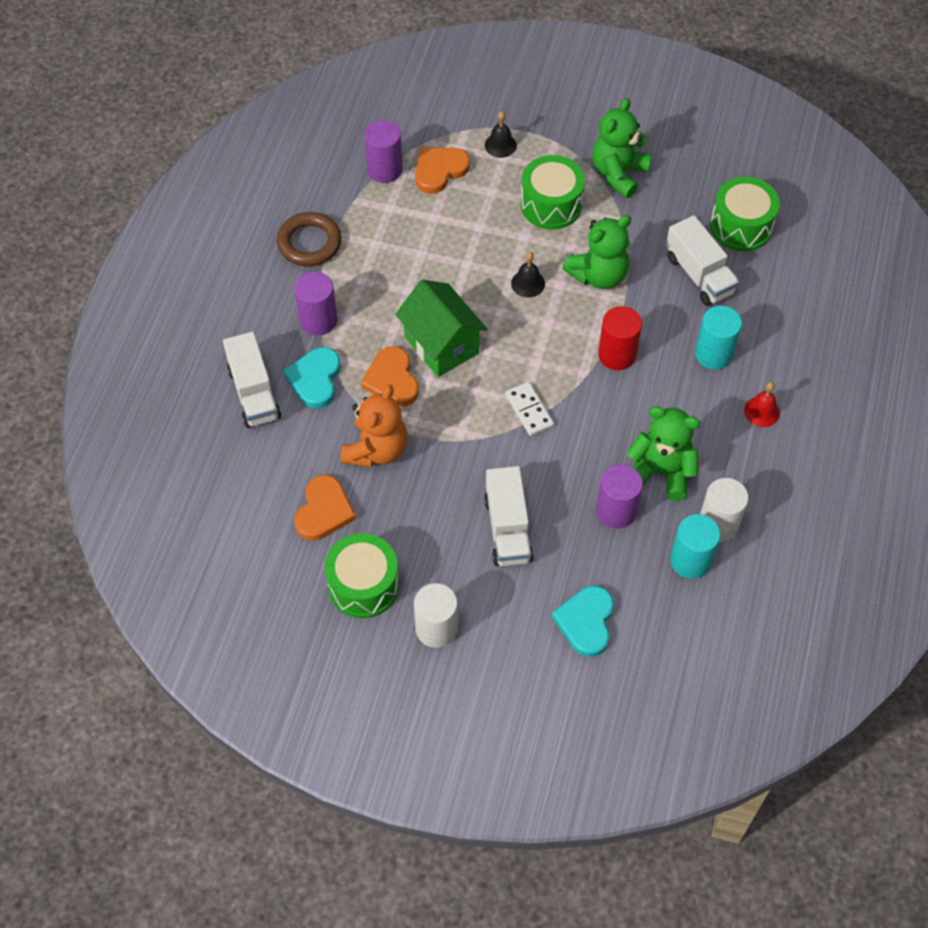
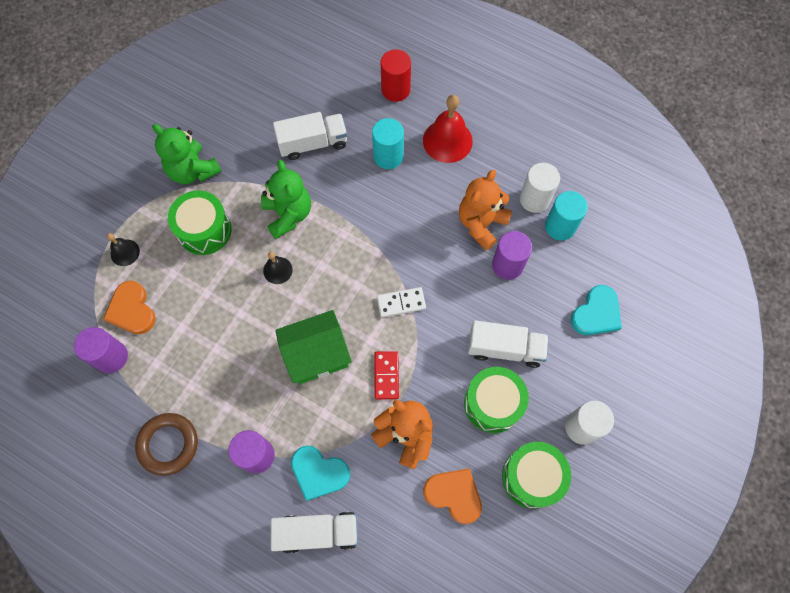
camera: 75 degrees left, 10 degrees up
(392, 380) = (339, 405): orange heart -> none
(438, 416) = (386, 375): none -> red domino
(586, 622) = (596, 313): turquoise heart -> turquoise heart turned 75 degrees counterclockwise
(617, 354) = (368, 223): red cylinder -> red cylinder (395, 89)
(661, 471) = (481, 223): green teddy bear -> orange teddy bear
(741, 226) = (278, 101): green drum -> green drum (492, 403)
(762, 411) = (447, 141): red bell -> red bell, size x1.83

